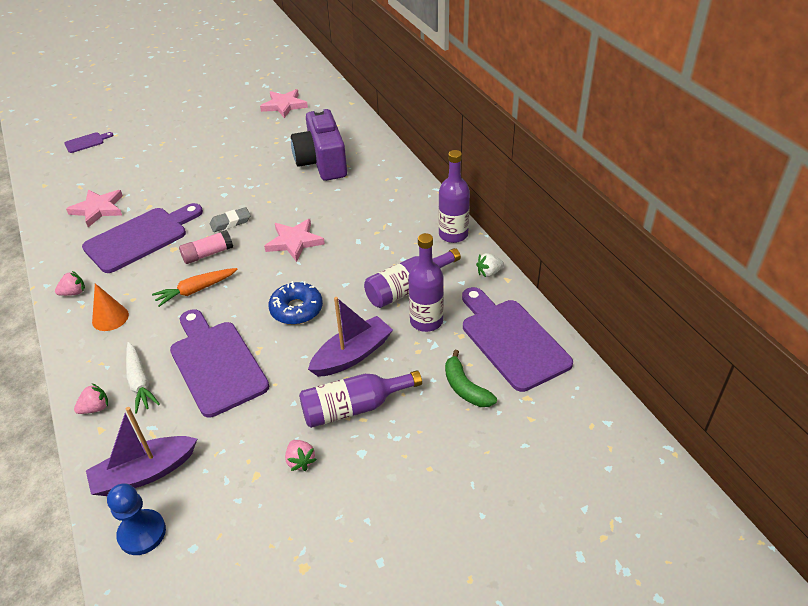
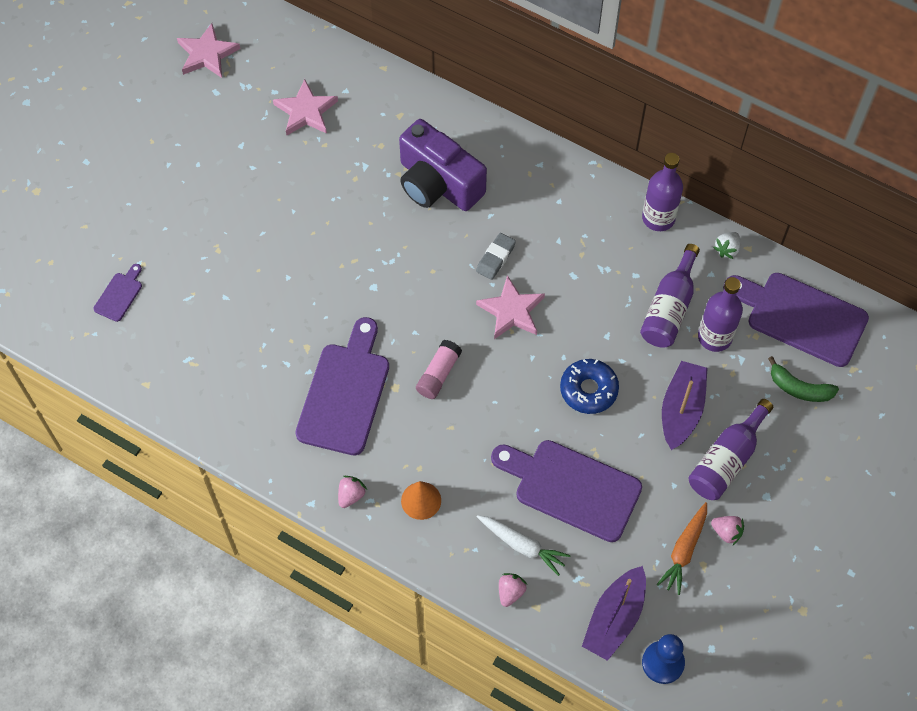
camera: 35 degrees left, 20 degrees up
(98, 209) = (253, 382): pink star -> pink star (207, 54)
(196, 290) = (471, 423): orange carrot -> orange carrot (684, 551)
(230, 222) = (420, 321): grey eraser -> grey eraser (495, 258)

